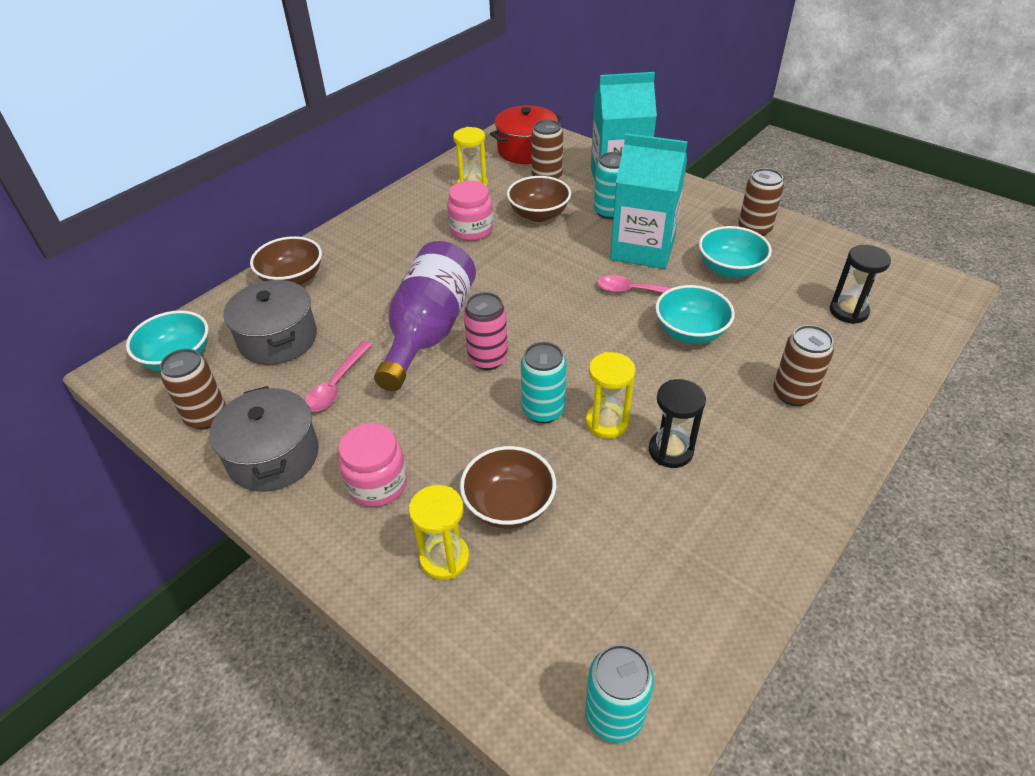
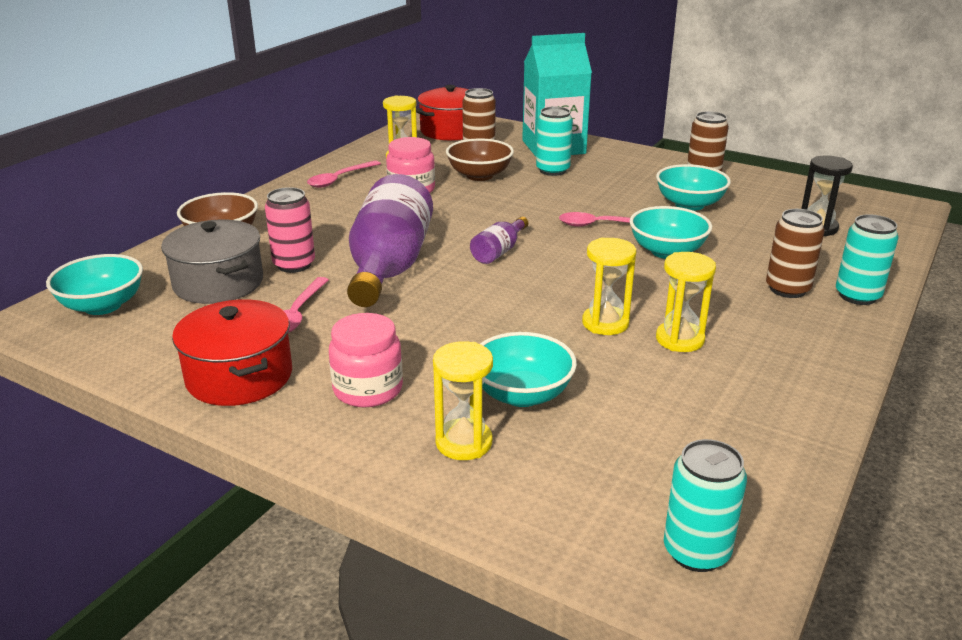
camera: 10 degrees left, 15 degrees down
(206, 416) = (149, 350): brown can -> none
(273, 456) = (239, 376): grey pot -> red pot
(410, 211) = (339, 179): none -> pink spoon
(488, 359) = (461, 284): pink can -> pink can (294, 264)
(509, 505) = (522, 394): brown bowl -> turquoise bowl
(532, 319) = (499, 252): none -> purple bottle
(543, 410) = (534, 319): turquoise can -> turquoise can (857, 296)
(642, 248) = (596, 194): turquoise carton -> none
(670, 451) = (680, 339): black hourglass -> yellow hourglass

